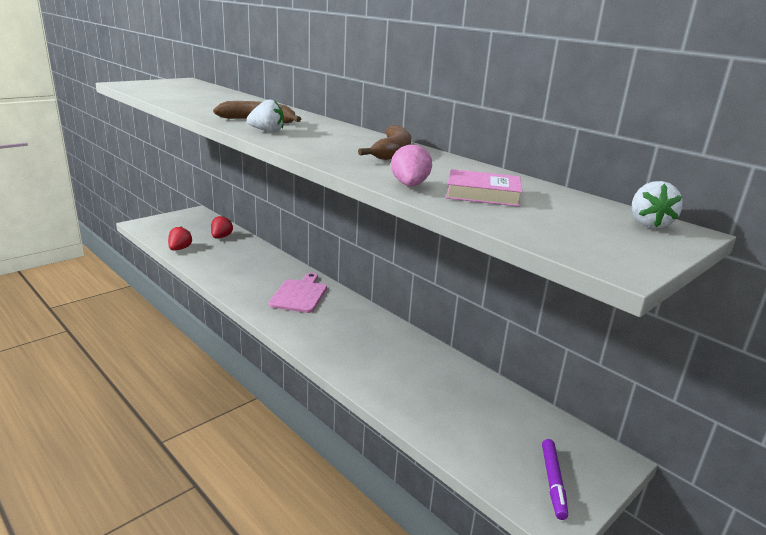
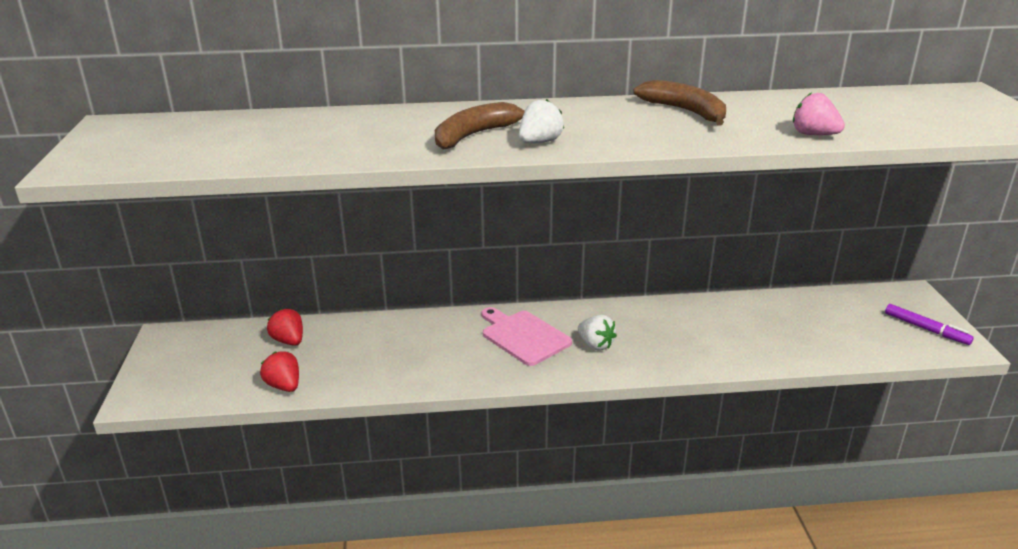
camera: 50 degrees left, 5 degrees up
(482, 194) = (853, 117): pink book -> none
(649, 224) = (952, 94): white strawberry -> white strawberry (595, 345)

